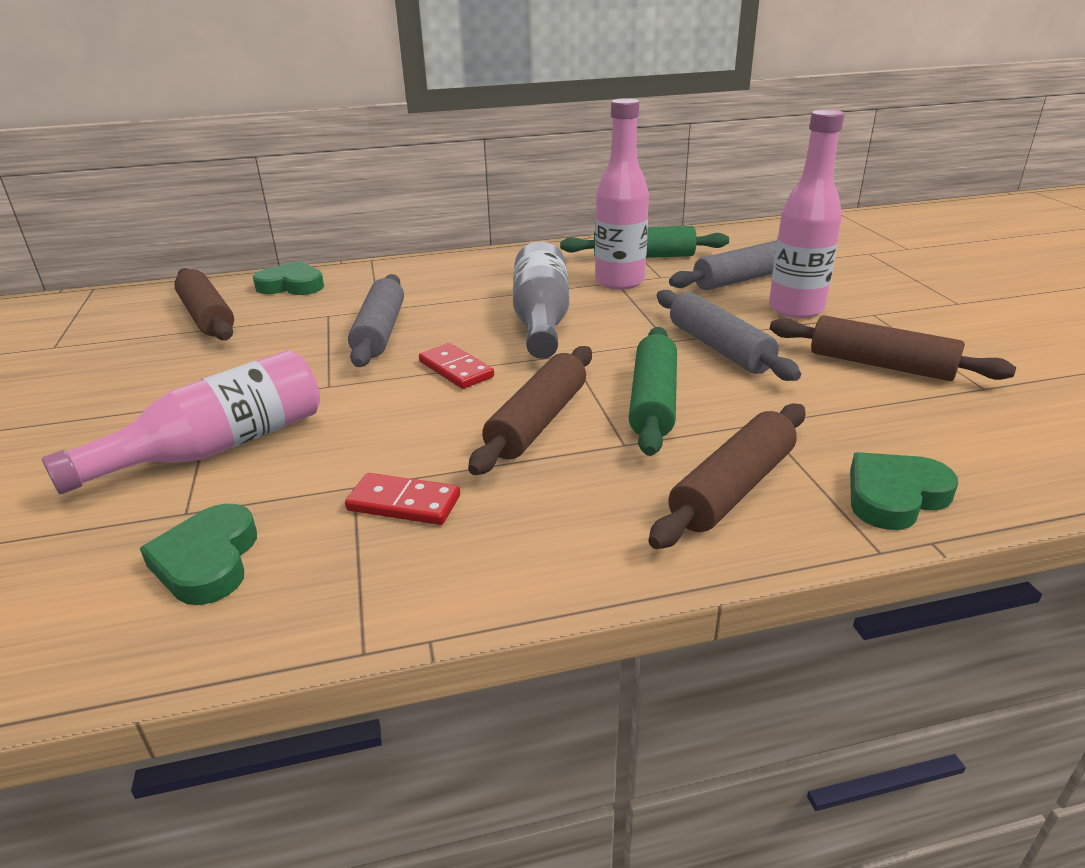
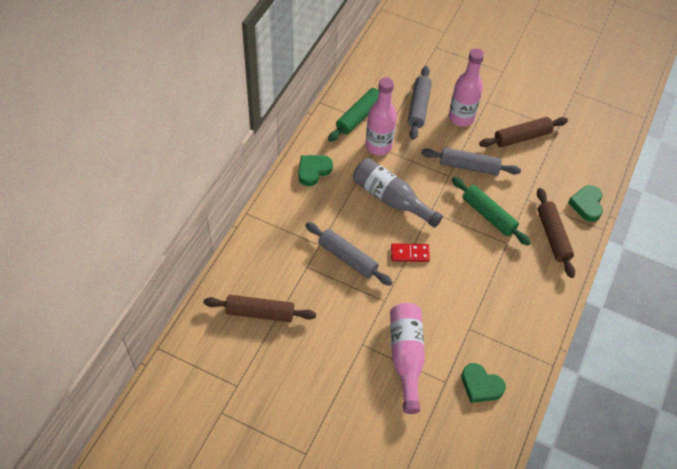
camera: 55 degrees left, 25 degrees up
(292, 285) = (250, 262): green heart -> green heart (313, 171)
(403, 503) = (491, 320): red domino -> none
(538, 422) = (473, 255): brown rolling pin -> none

